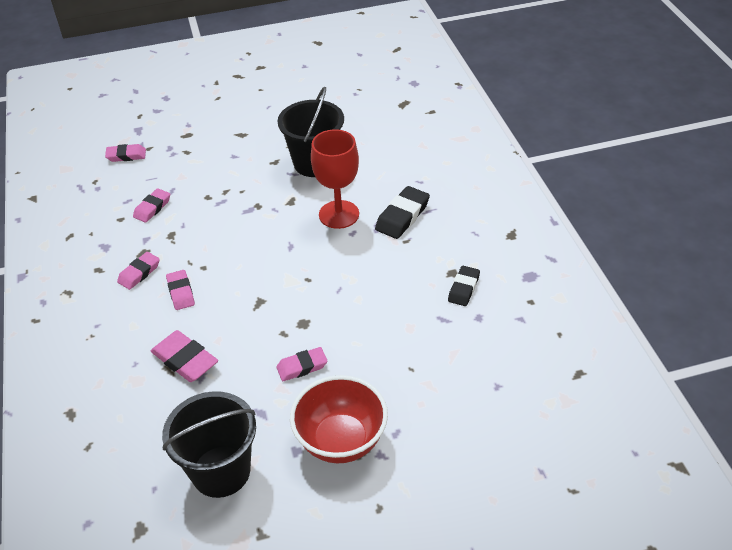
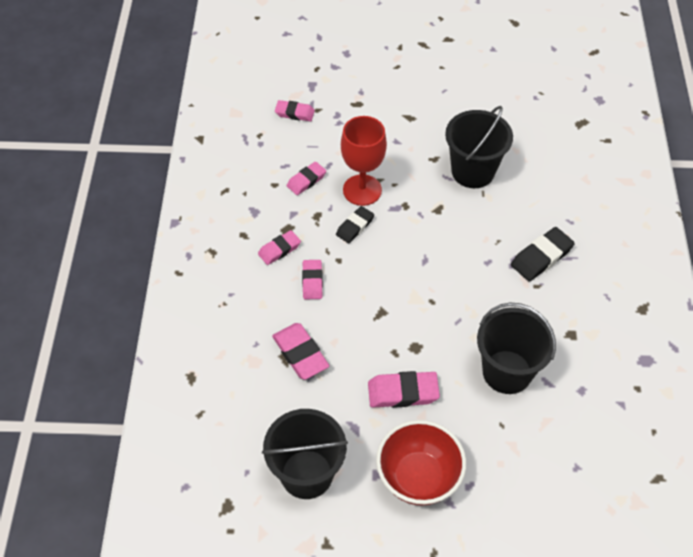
camera: 15 degrees right, 10 degrees up
(302, 367) = (403, 392): pink eraser -> pink eraser, size x1.51
(339, 214) = (480, 237): red goblet -> red goblet (362, 190)
(401, 321) = (507, 372): none -> black bucket
(463, 288) = (577, 355): black eraser -> black eraser (355, 227)

